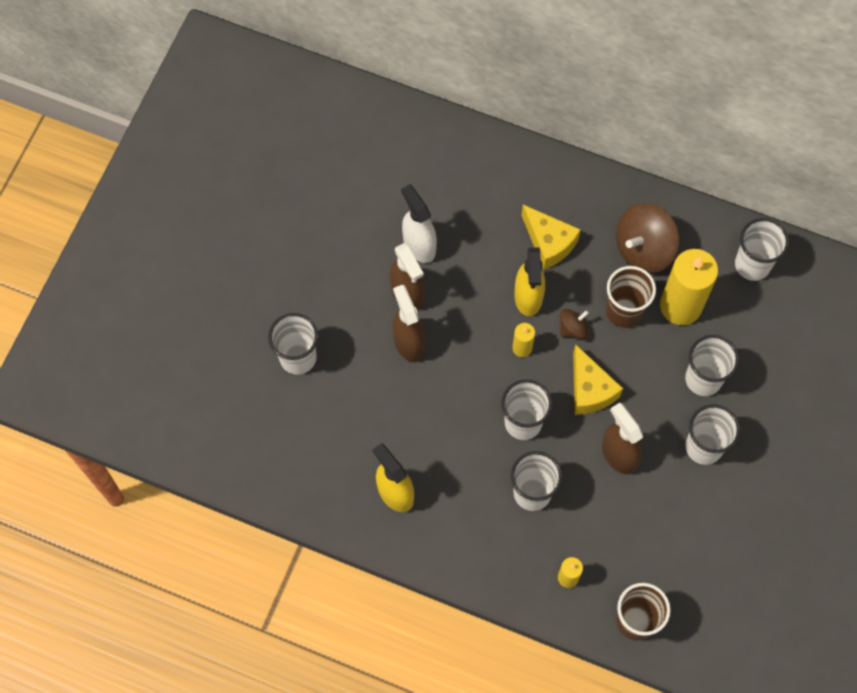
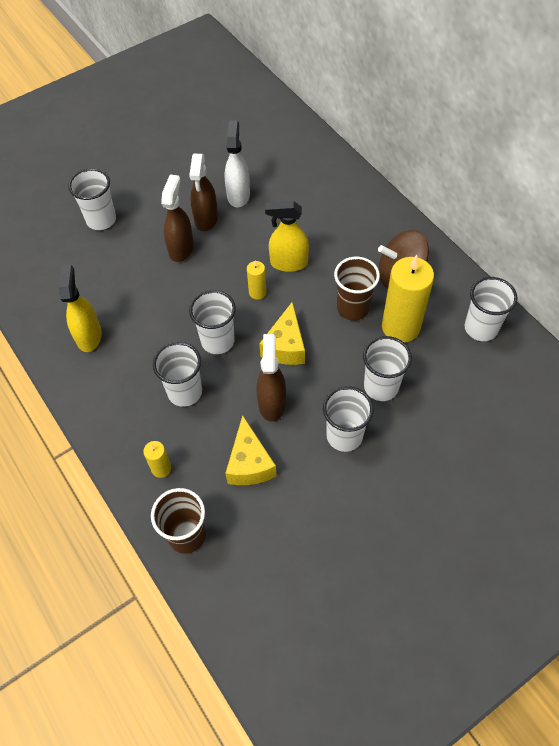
camera: 35 degrees right, 10 degrees down
(528, 297) = (288, 263): yellow spray bottle -> yellow spray bottle turned 60 degrees clockwise
(549, 243) = (331, 237): yellow cheese -> yellow cheese (249, 463)
(573, 328) = (305, 299): brown spinning top -> none

